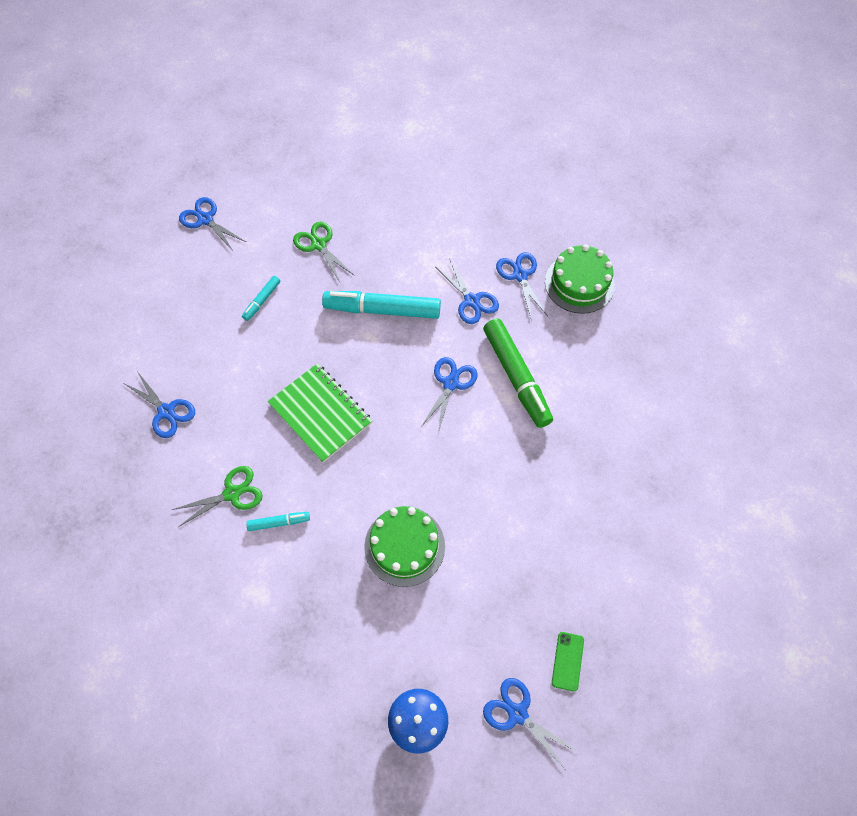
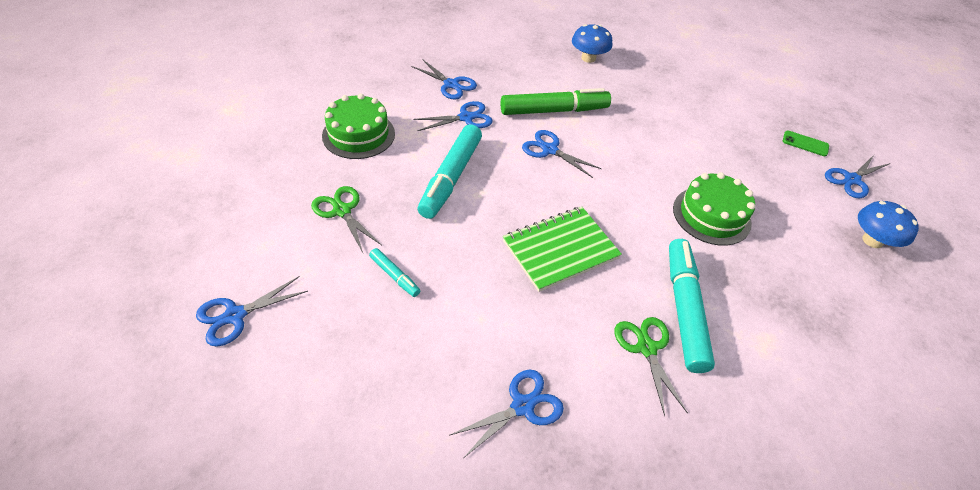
camera: 80 degrees left, 15 degrees down
(279, 522) = (684, 309): turquoise marker -> turquoise marker, size x2.12
(318, 244) = (342, 210): green scissors -> green scissors turned 75 degrees clockwise
(520, 275) = (451, 85): blue scissors -> blue scissors turned 135 degrees counterclockwise
(579, 283) = (474, 57): green cake -> green cake (358, 134)
(635, 397) = (588, 58): none -> blue mushroom

